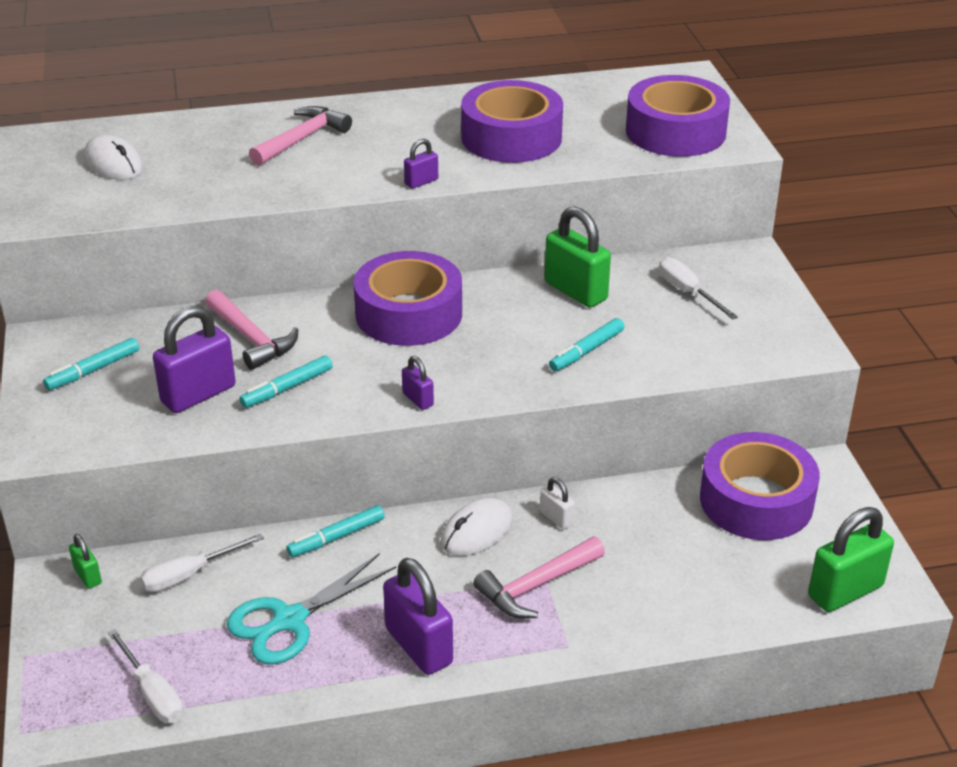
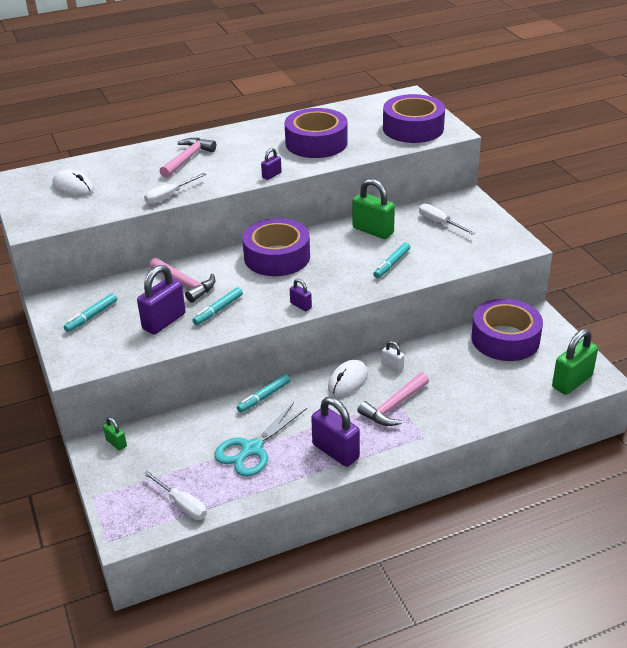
camera: 10 degrees left, 0 degrees up
(189, 575) = (180, 432): white screwdriver -> white screwdriver (169, 196)

